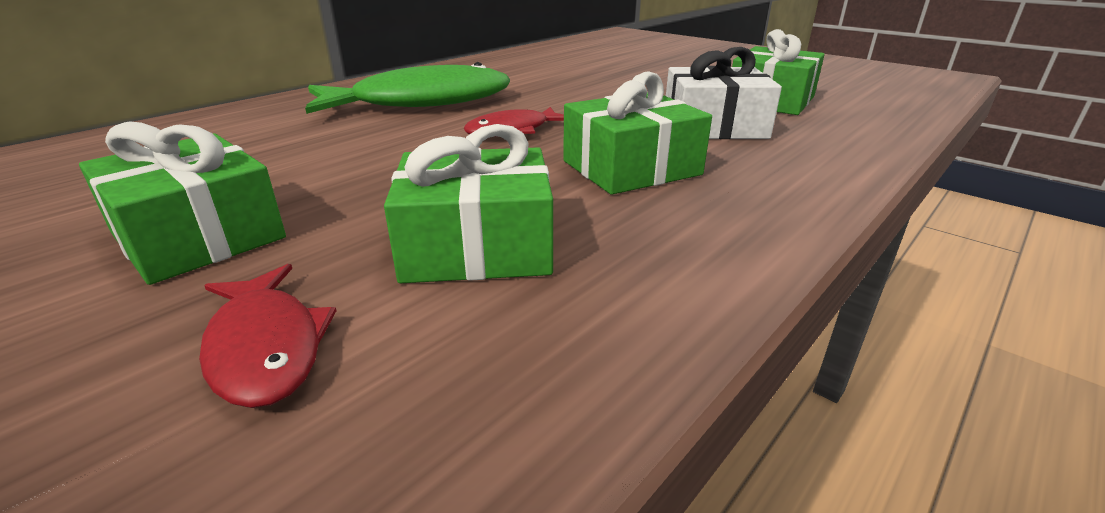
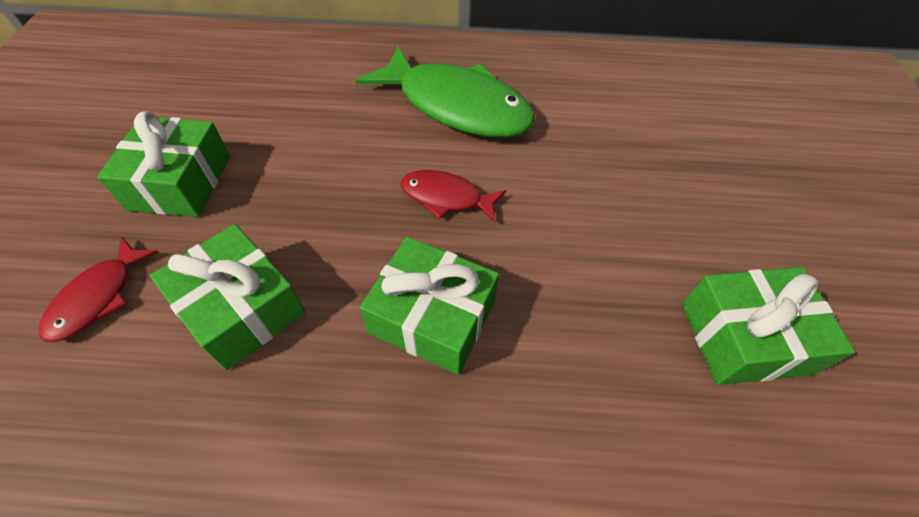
camera: 50 degrees right, 25 degrees up
(714, 126) = (597, 325): white gift -> none

